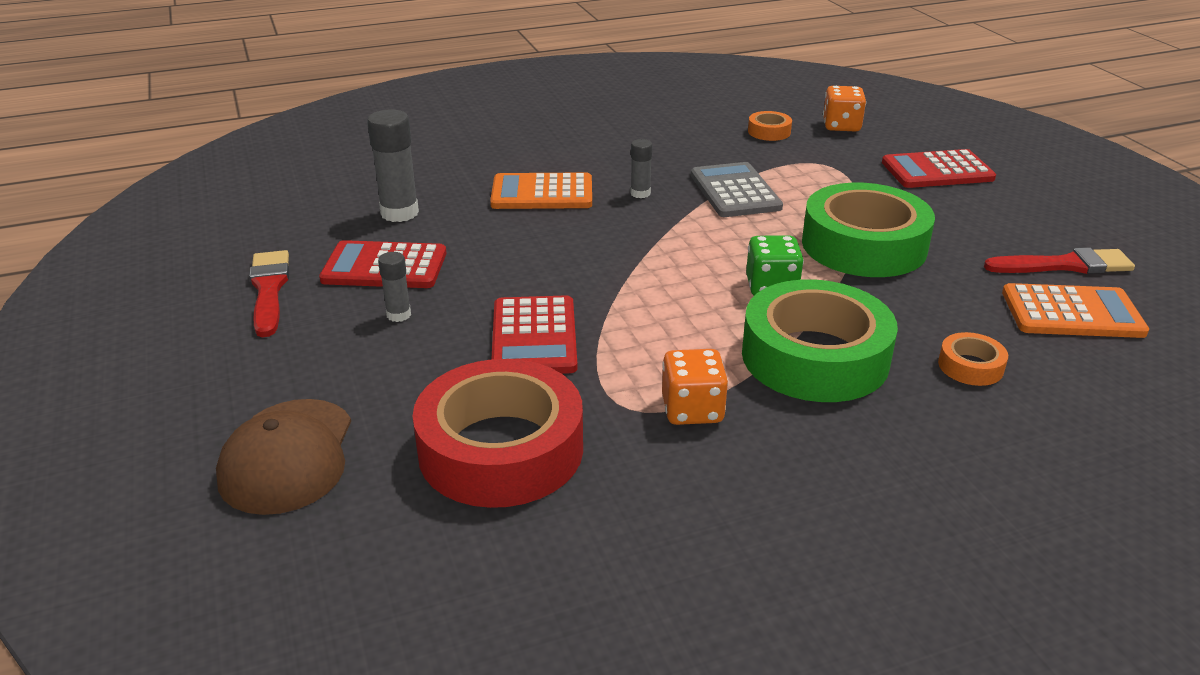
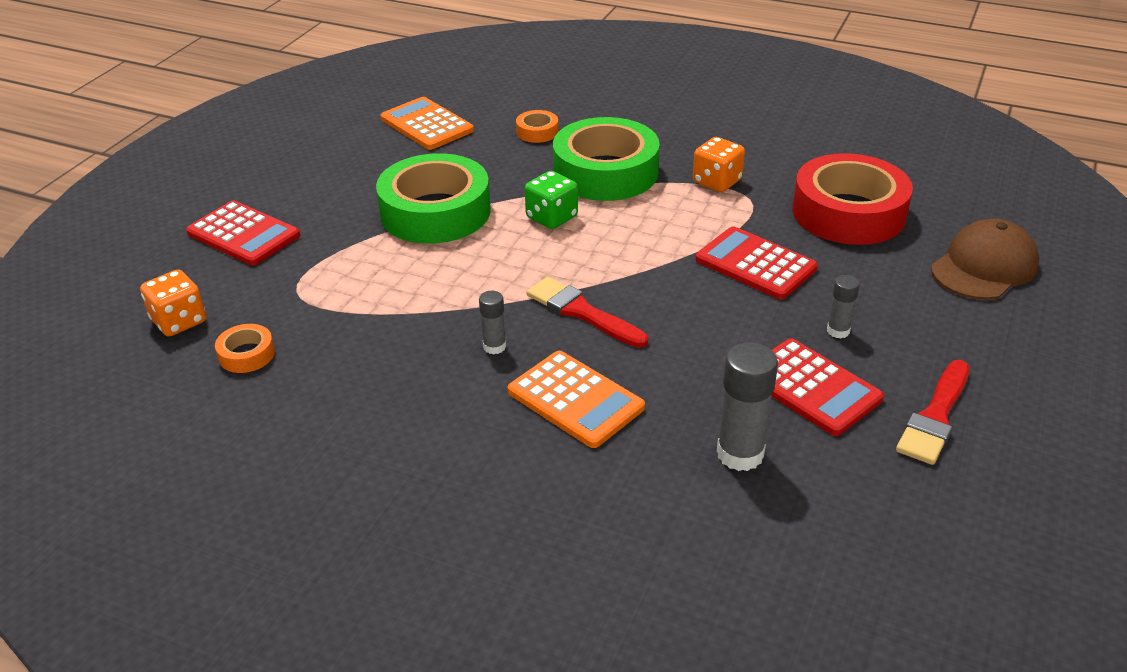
camera: 135 degrees left, 5 degrees up
(534, 337) = (755, 264): red calculator -> red calculator turned 90 degrees counterclockwise
(735, 191) = (420, 303): grey calculator -> none
(1065, 265) = (361, 142): red brush -> red brush (582, 312)

